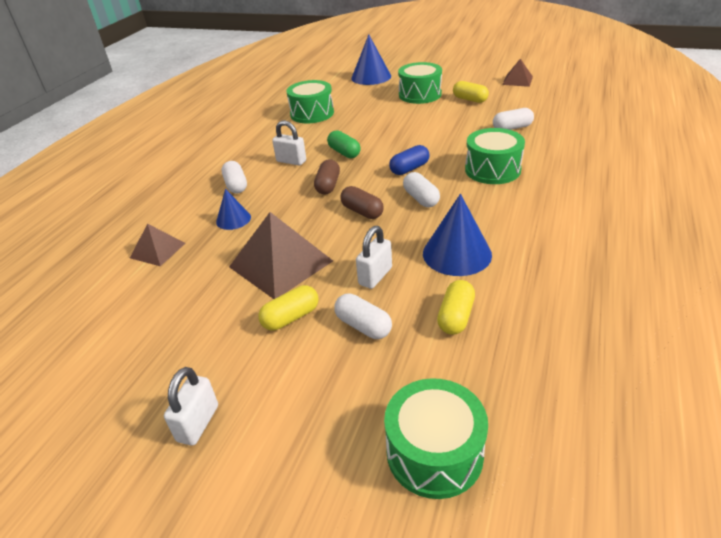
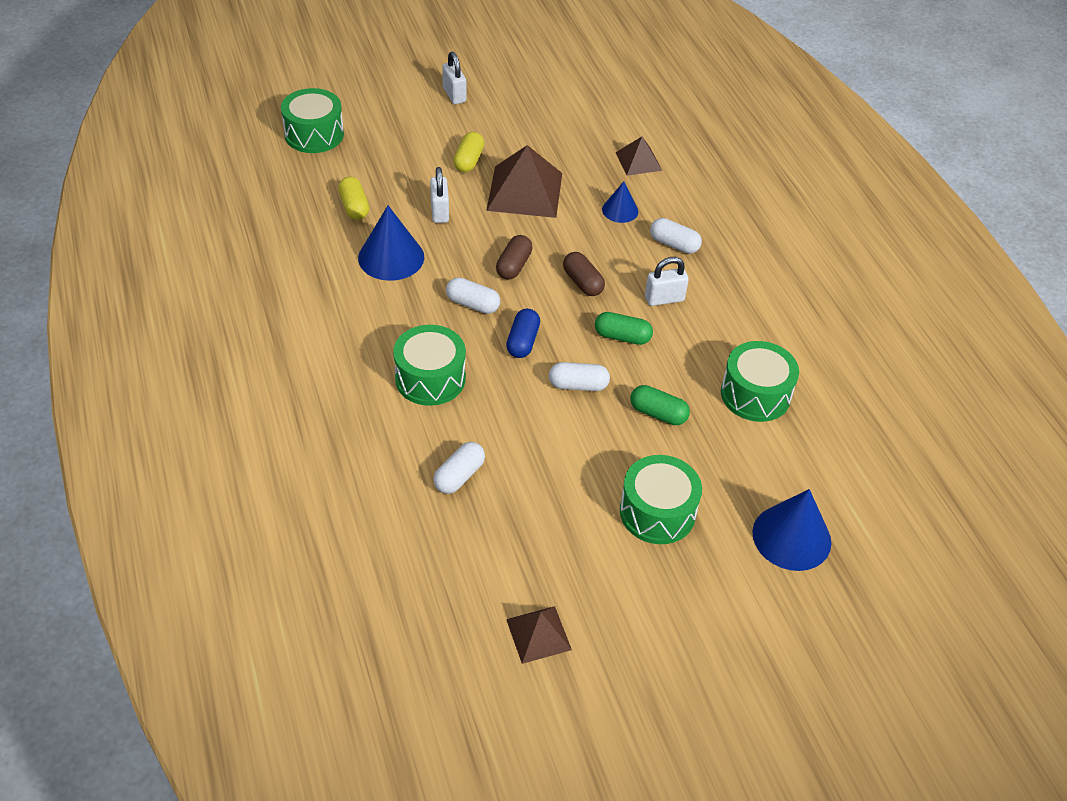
camera: 135 degrees right, 10 degrees up
(362, 211) = (514, 266): brown capsule -> brown capsule turned 75 degrees counterclockwise
(363, 326) = (413, 176): white capsule -> white capsule (578, 385)
(372, 120) = (658, 413): none -> green capsule
(470, 99) = (570, 530): yellow capsule -> none

